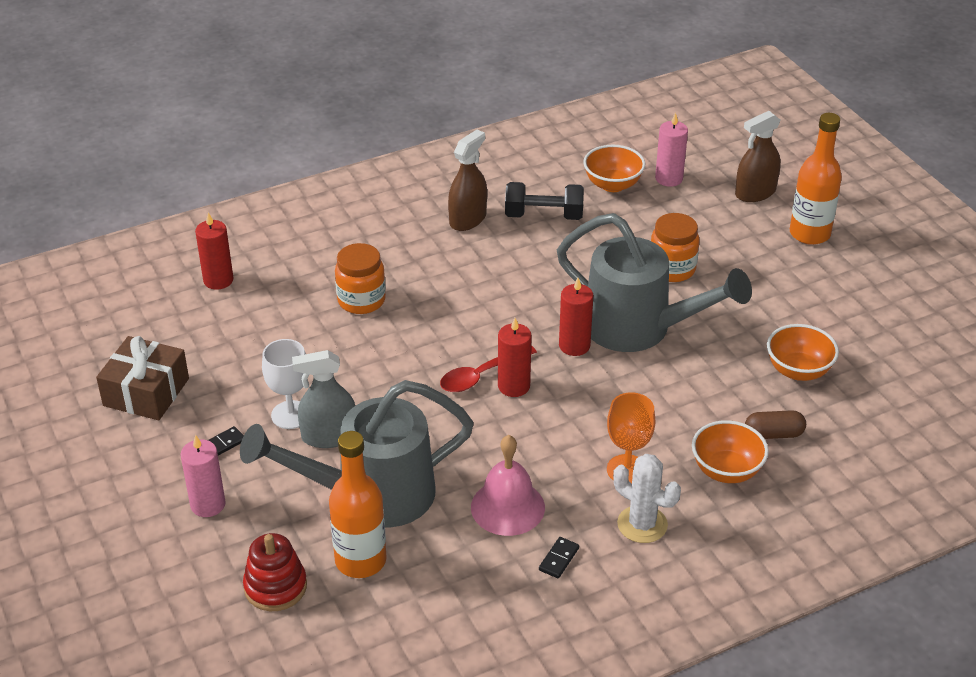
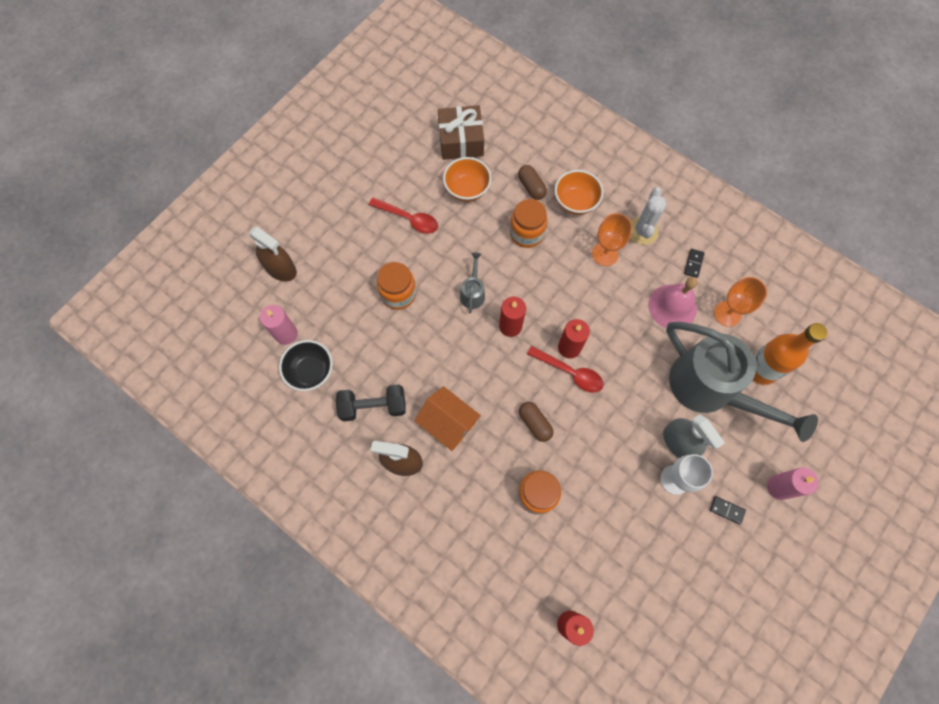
camera: 115 degrees left, 30 degrees up
(146, 392) = (713, 599): brown gift -> brown gift (461, 140)
(275, 587) = (809, 407): red stacking toy -> none
(440, 325) = (535, 423): none -> brown capsule
(460, 562) = (727, 314): none -> orange goblet
(488, 262) = (448, 423): none -> orange house
(544, 216) = (373, 406): black dumbbell -> black dumbbell turned 75 degrees counterclockwise
(558, 559) = (693, 263): black domino -> black domino turned 75 degrees counterclockwise
(612, 185) = (311, 371): orange bowl -> black bowl
(638, 329) = (473, 293): grey watering can -> grey watering can, size x0.40
(700, 404) = (526, 233): none -> orange jar
(776, 306) = (408, 219): none -> red spoon
(809, 234) = (317, 220): orange bottle -> none

